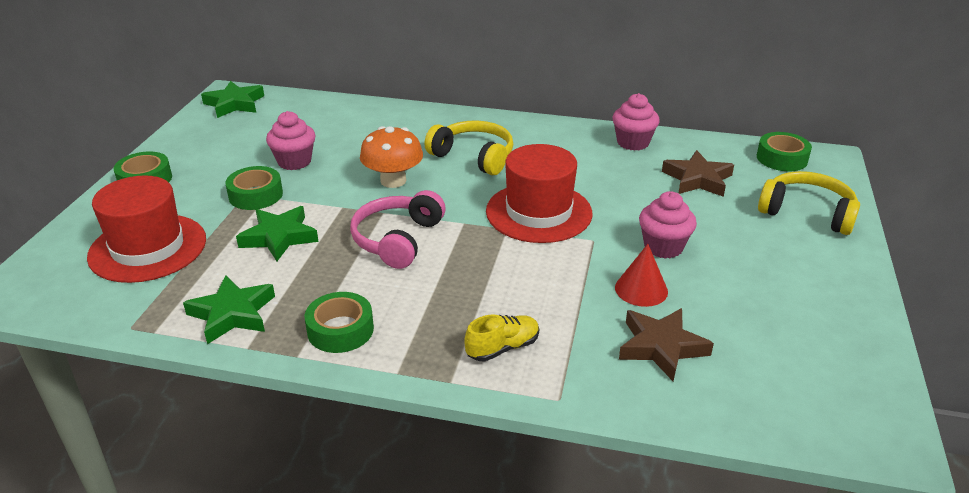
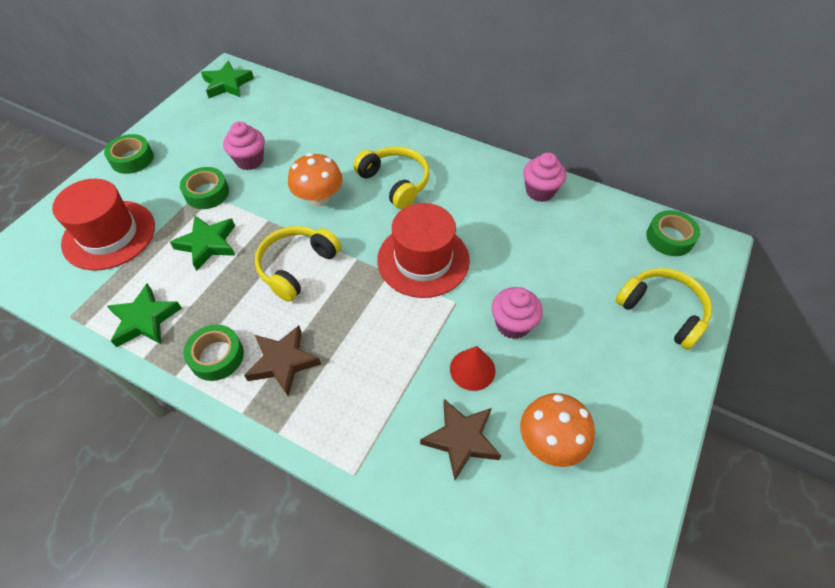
camera: 15 degrees right, 20 degrees up
(397, 239) = (297, 267): pink headphones -> yellow headphones
(502, 348) = (332, 407): yellow shoe -> none
(697, 179) = (579, 248): brown star -> brown star (283, 362)
(755, 331) = (550, 441): none -> orange mushroom

